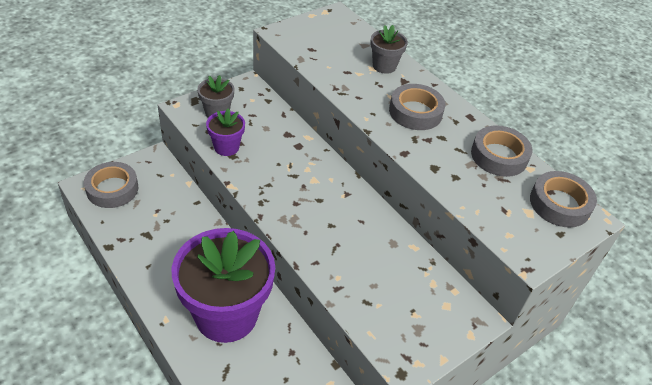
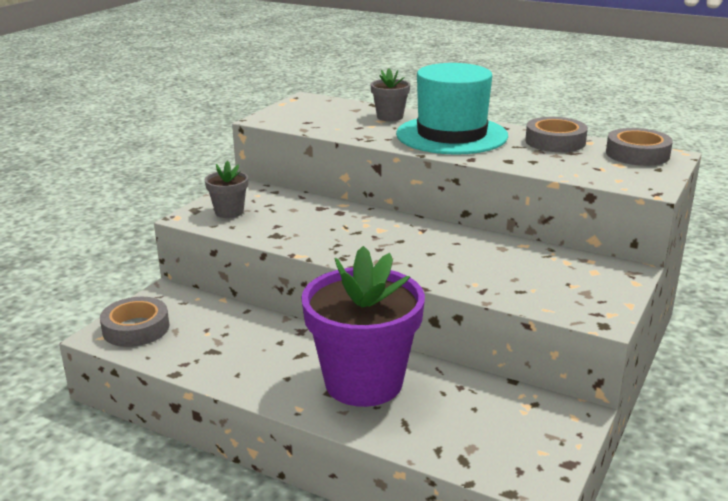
camera: 20 degrees left, 20 degrees down
(226, 147) = (265, 231): purple flower pot -> none
(415, 112) = (451, 135): grey tape -> turquoise hat

